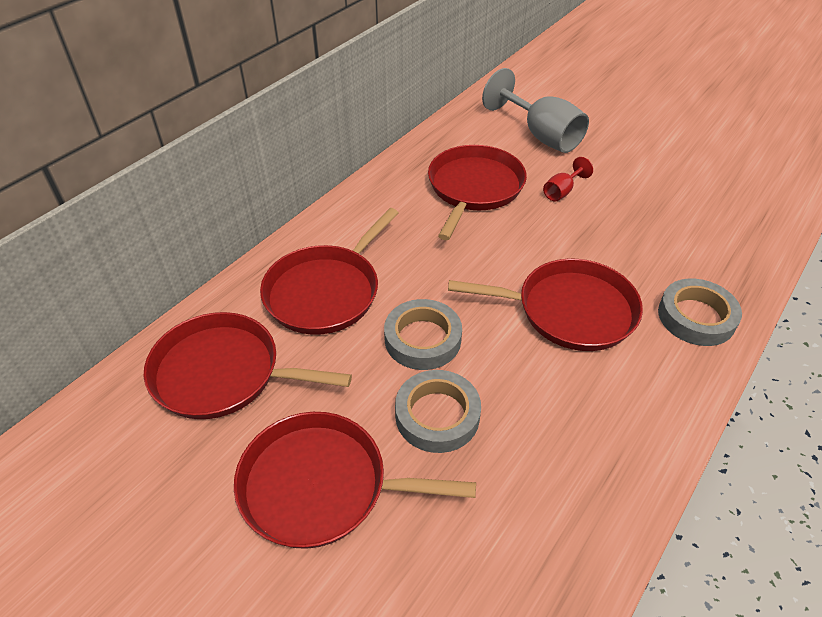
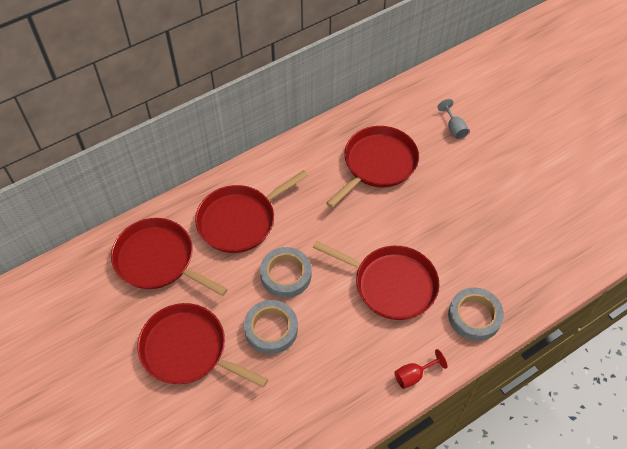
camera: 20 degrees right, 10 degrees up
(541, 135) = (454, 128): grey goblet -> grey goblet, size x0.48
(562, 191) = (440, 186): red goblet -> red goblet (413, 375)

